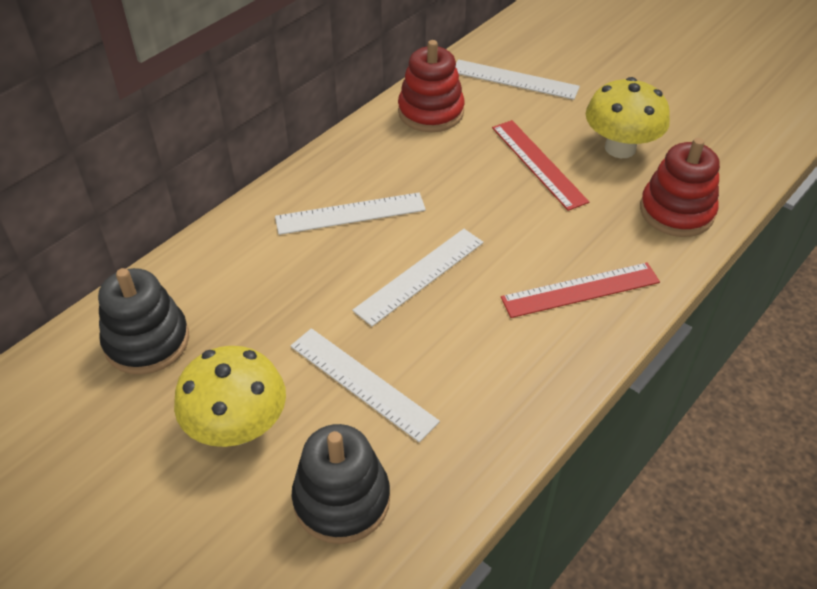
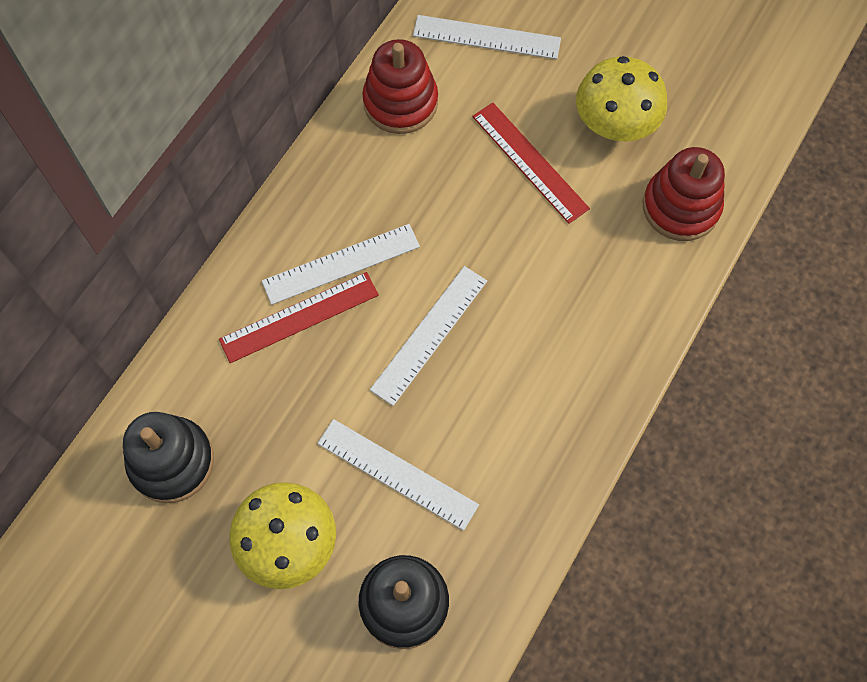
camera: 10 degrees left, 20 degrees up
(580, 290) = (593, 326): red ruler -> red ruler (299, 317)

